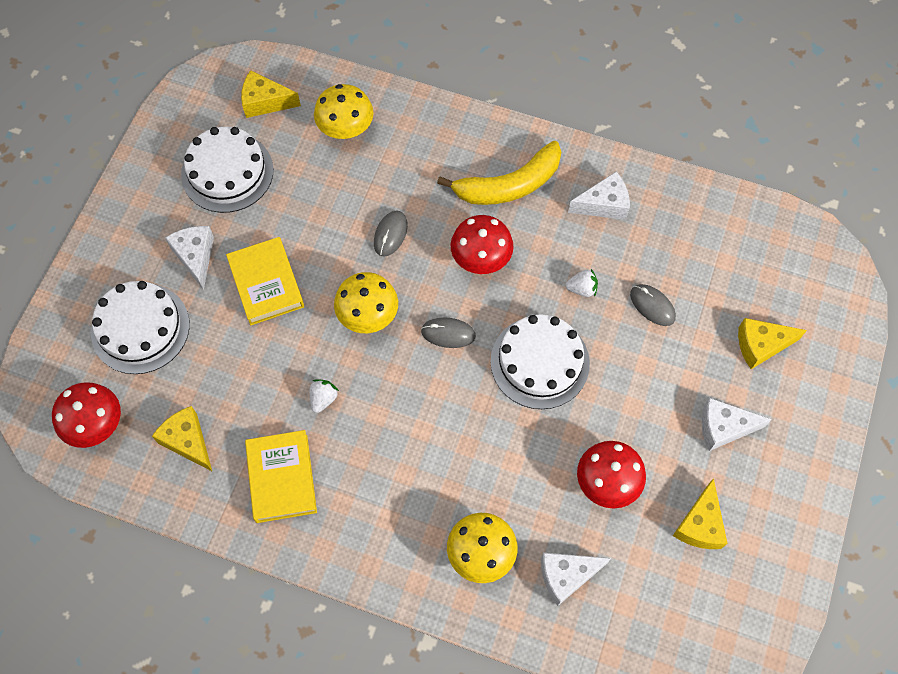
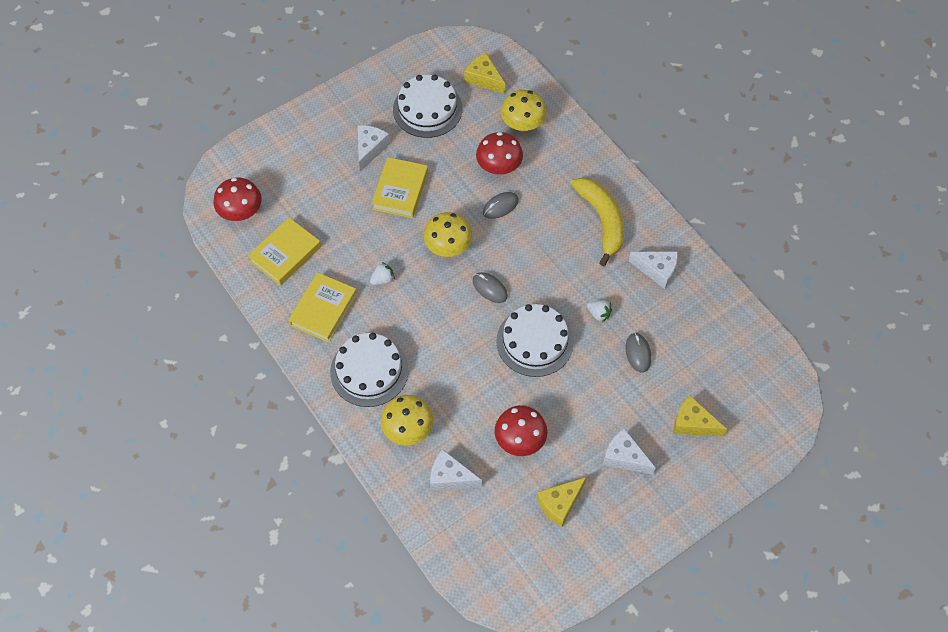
camera: 35 degrees right, 5 degrees down
(140, 328) = (306, 172): white cake -> white cake (369, 371)
(188, 441) = (285, 254): yellow cheese -> yellow book
(481, 258) = (547, 255): red mushroom -> red mushroom (499, 167)
(509, 185) = (602, 221): yellow banana -> yellow banana turned 120 degrees counterclockwise

